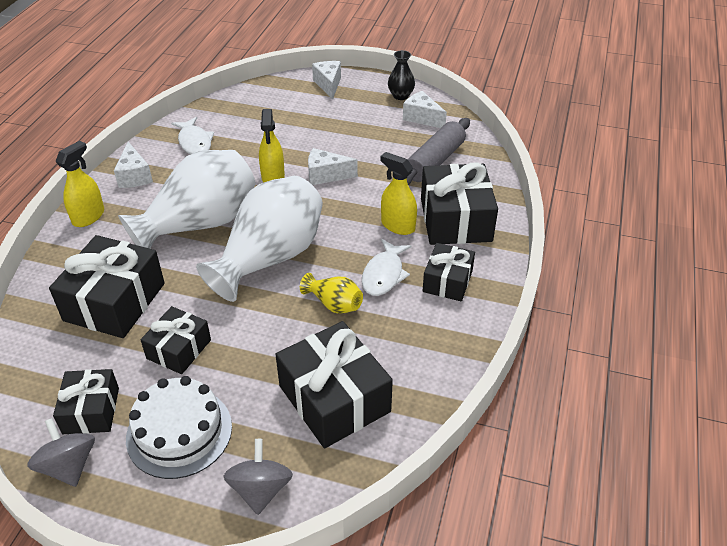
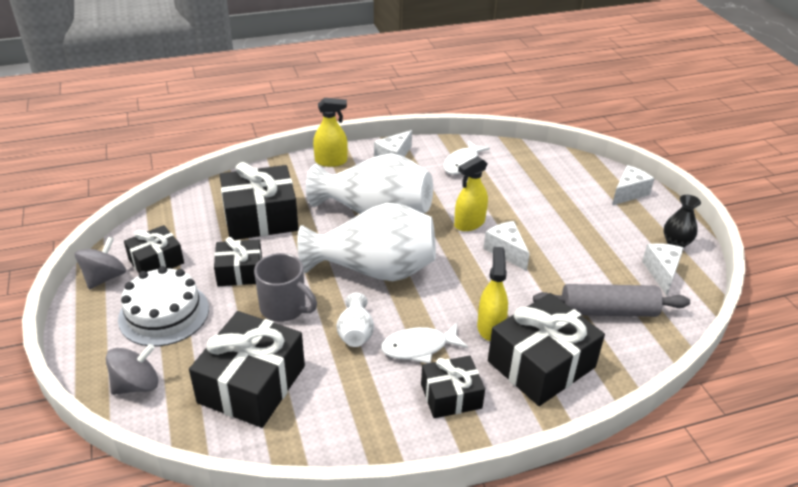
camera: 55 degrees right, 5 degrees down
(260, 337) = (284, 308): none -> grey mug
(334, 304) = (355, 333): yellow vase -> white vase

